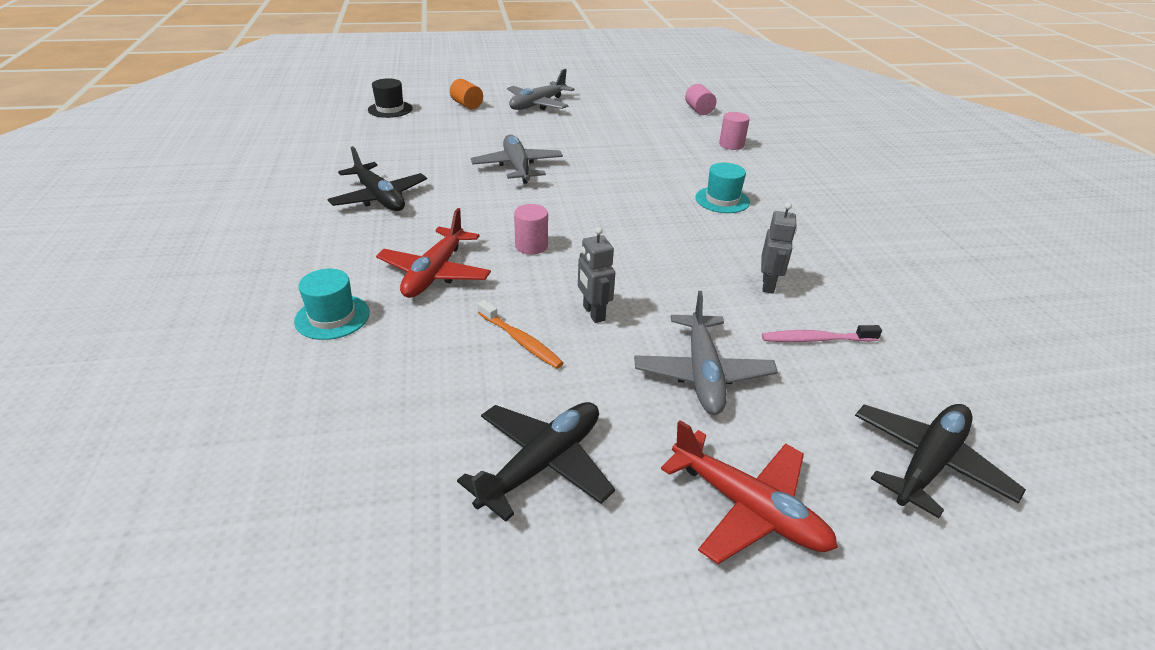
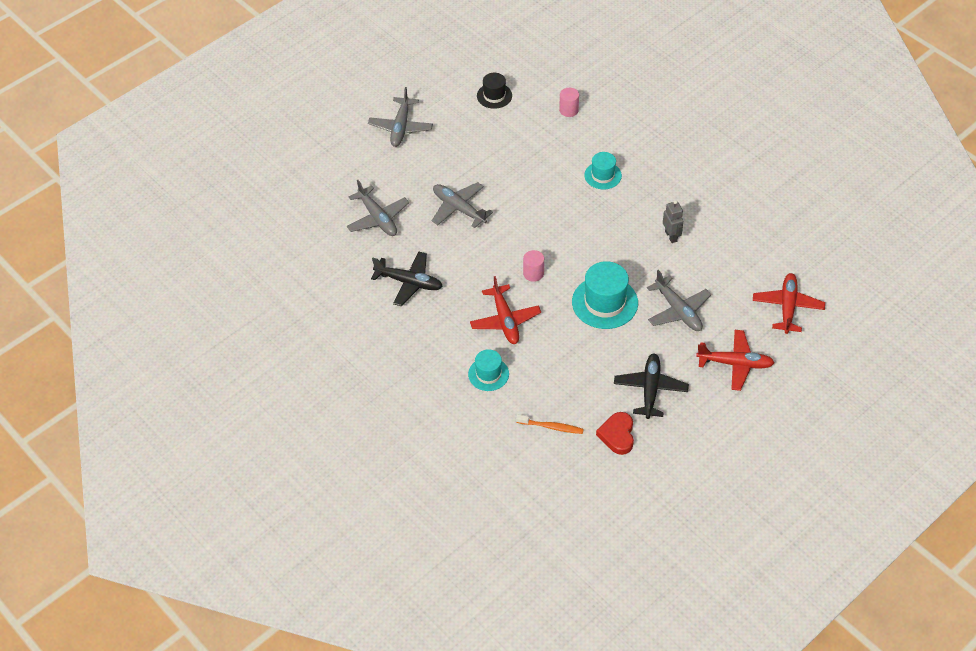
camera: 30 degrees left, 15 degrees up
(390, 109) = (304, 191): black hat -> black hat (494, 96)
(401, 509) = (617, 435): none -> red heart
(426, 145) = (378, 218): none -> grey plane
(467, 105) = (352, 155): orange cylinder -> none
(520, 340) = (587, 337): orange toothbrush -> orange toothbrush (551, 427)
(593, 313) = (605, 302): grey robot -> turquoise hat
(699, 110) = (517, 74): pink cylinder -> none
(816, 339) = (713, 262): pink toothbrush -> none
(928, 463) = (787, 307): black plane -> red plane

